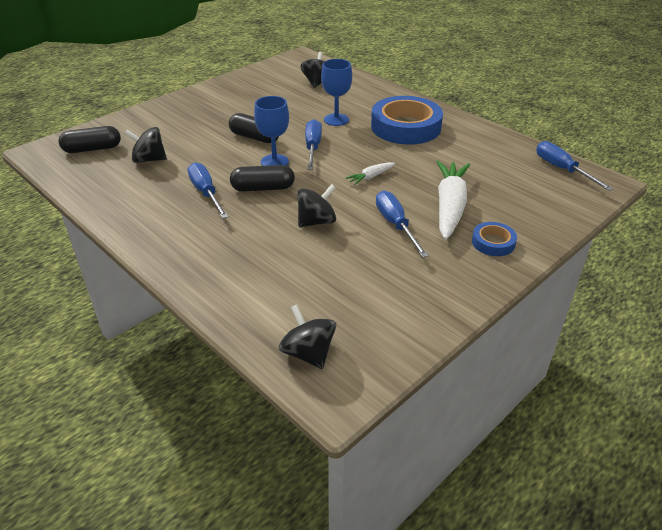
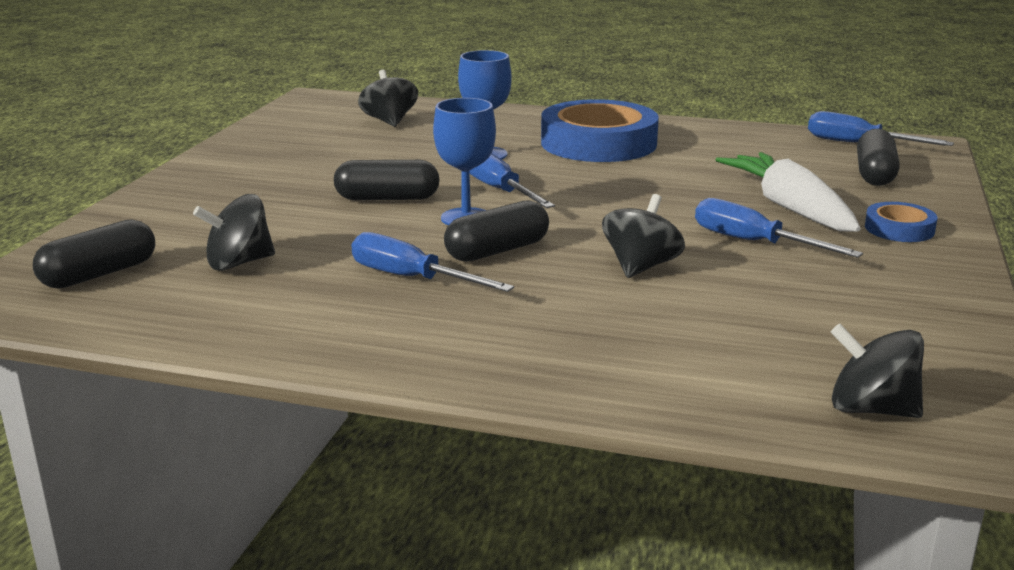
camera: 30 degrees left, 15 degrees down
(370, 177) = (637, 203): white carrot -> none
(538, 196) = (875, 174): none -> black capsule

